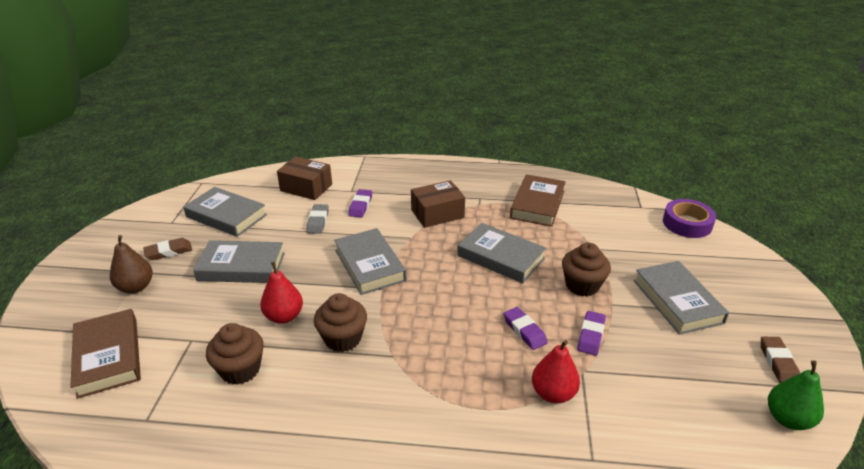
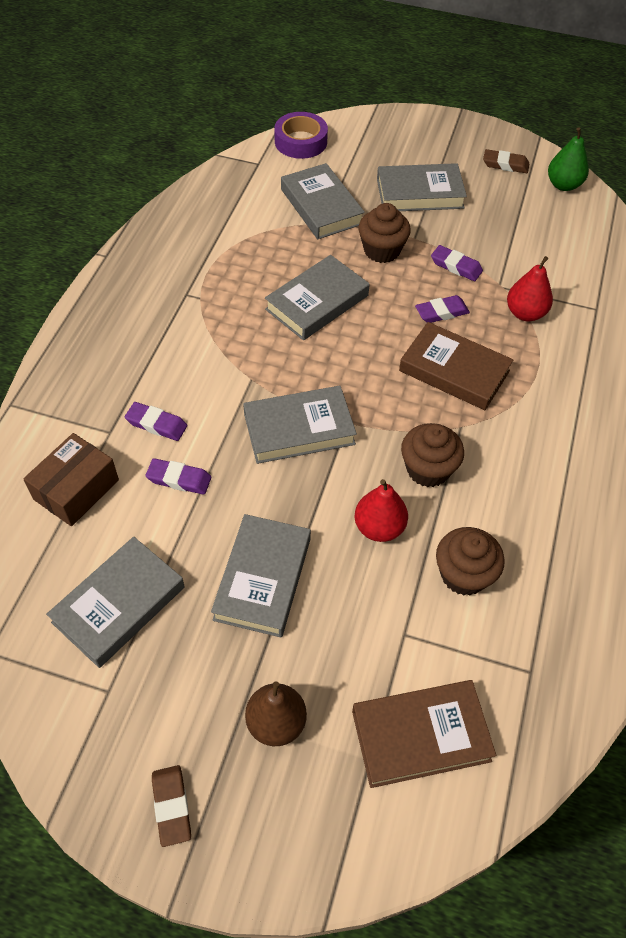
camera: 80 degrees left, 20 degrees up
(169, 252) = (195, 685): brown eraser -> brown eraser (171, 806)
(318, 221) = (179, 479): grey eraser -> purple eraser
(437, 213) = (207, 343): brown box -> none
(537, 204) = (222, 244): brown book -> brown book (454, 371)
(614, 245) = (321, 206): none -> grey book

